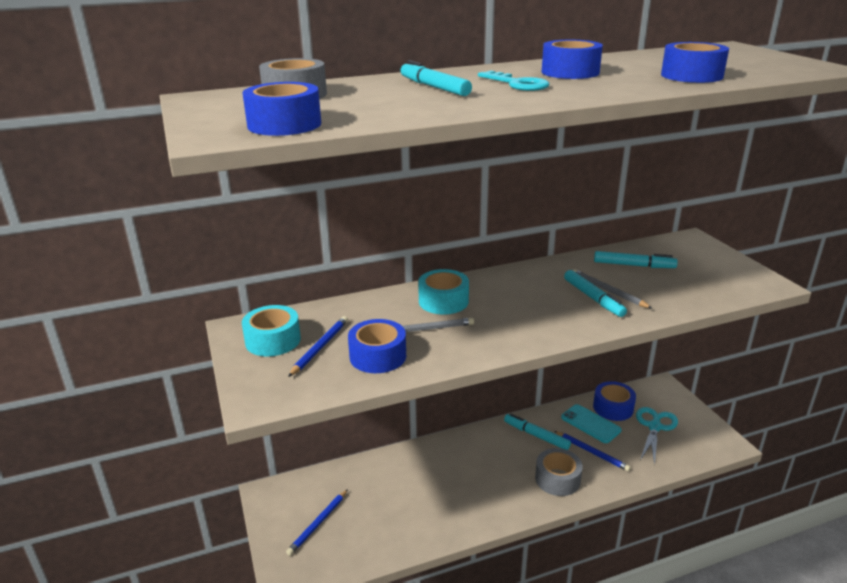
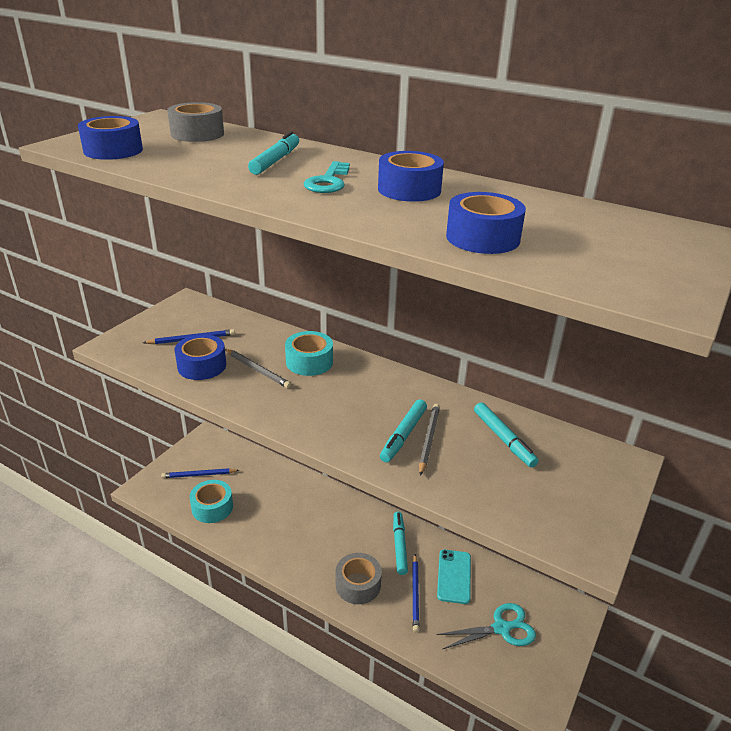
camera: 50 degrees right, 5 degrees up
(273, 340) = (184, 319): turquoise tape -> turquoise tape (212, 507)
(613, 408) = (496, 583): blue tape -> none

